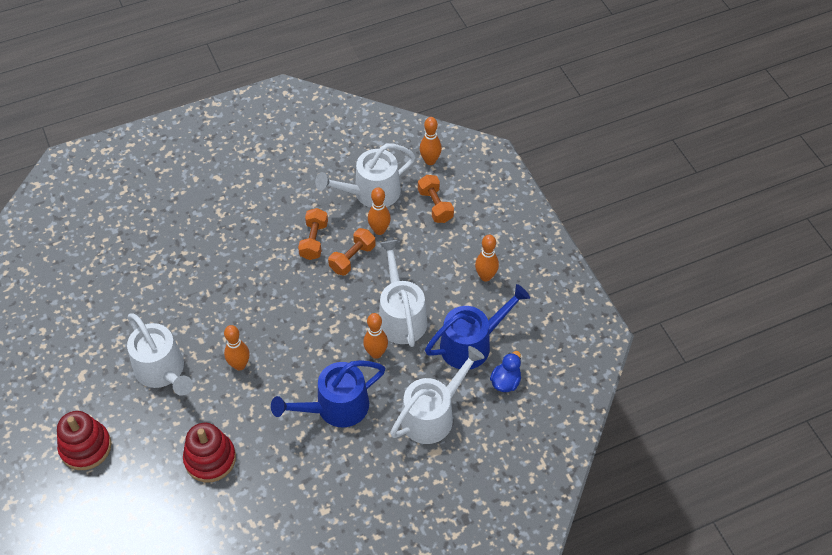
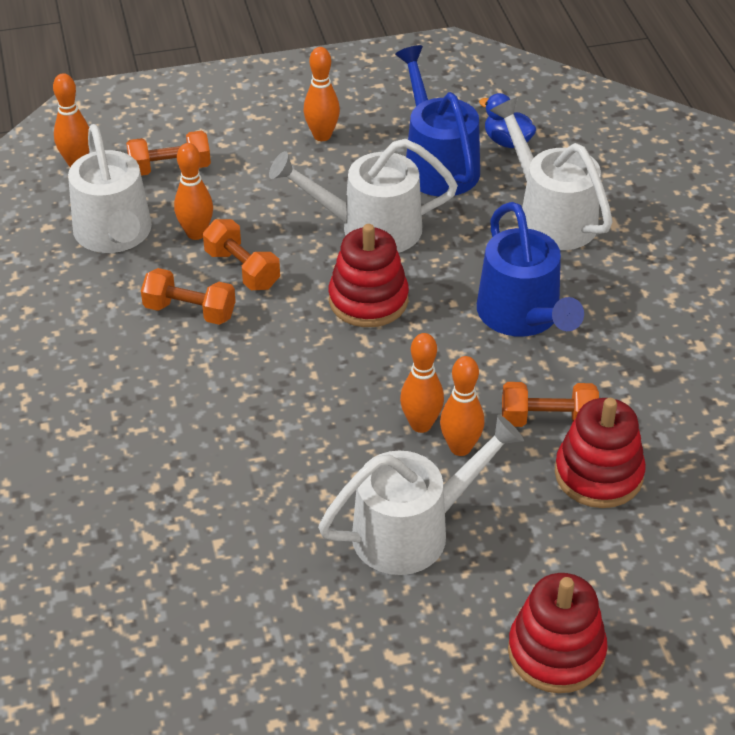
camera: 80 degrees left, 10 degrees down
(250, 429) = (548, 420): none -> orange dumbbell
(337, 324) = (368, 300): none -> red stacking toy
(376, 353) = (432, 262): orange bowling pin -> orange bowling pin (460, 448)

